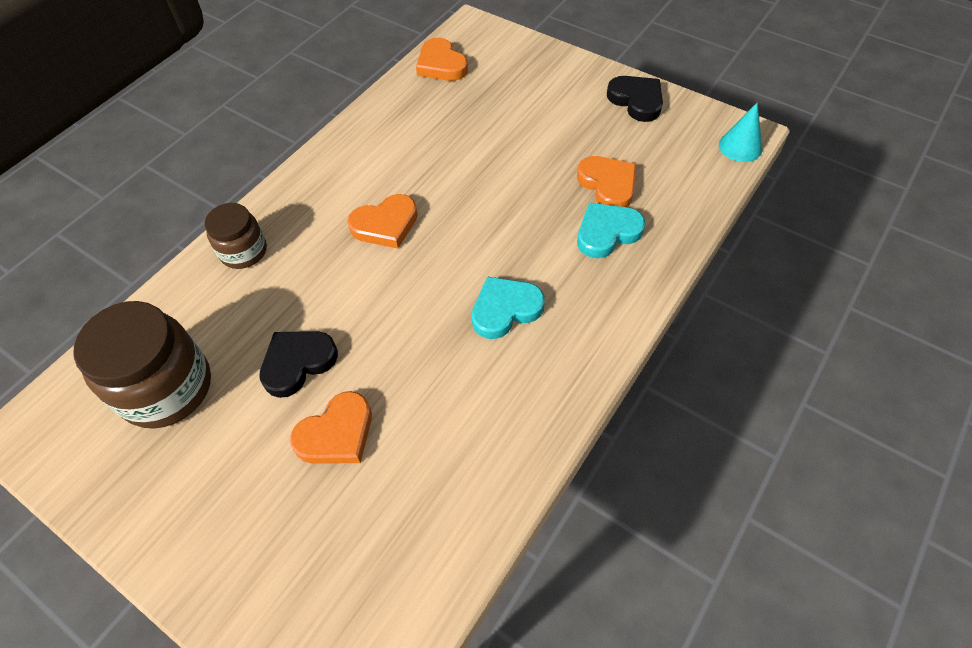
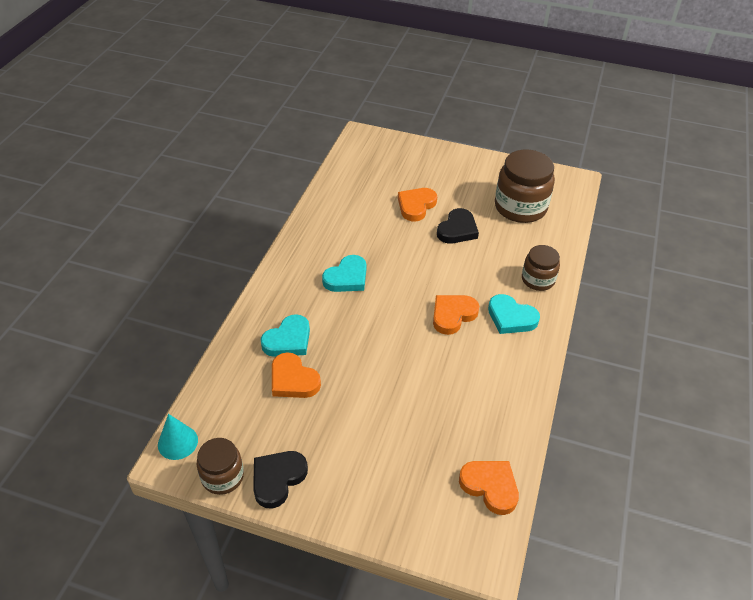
camera: 160 degrees right, 10 degrees down
(316, 208) = (511, 317): none -> turquoise heart
(636, 100) = (277, 479): black heart -> black heart turned 90 degrees clockwise
(691, 111) = (222, 476): none -> brown jar

